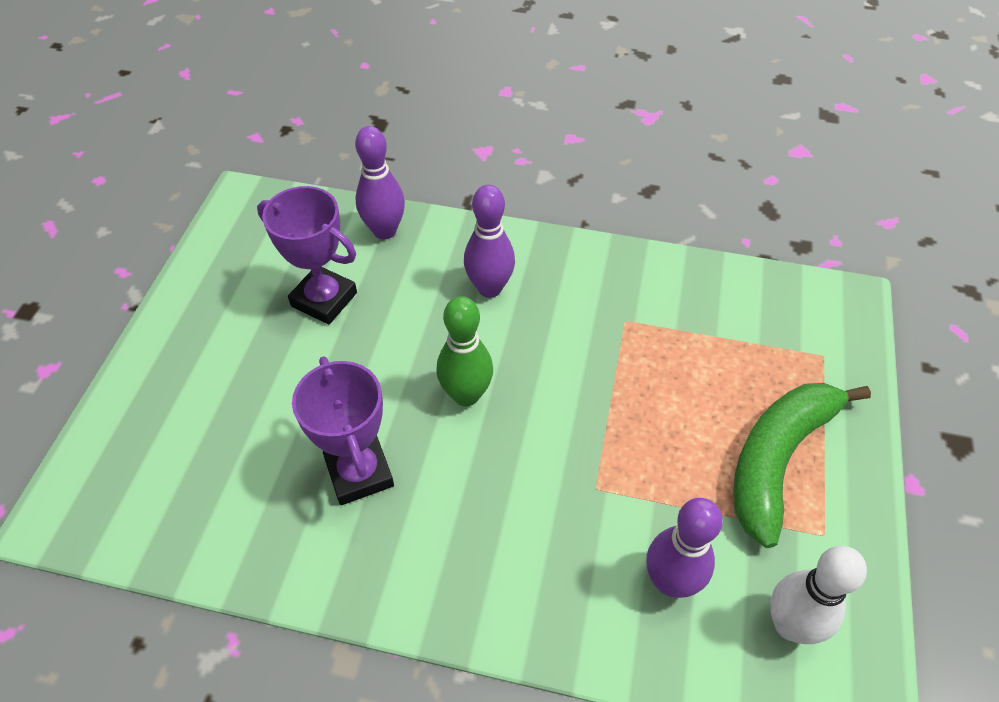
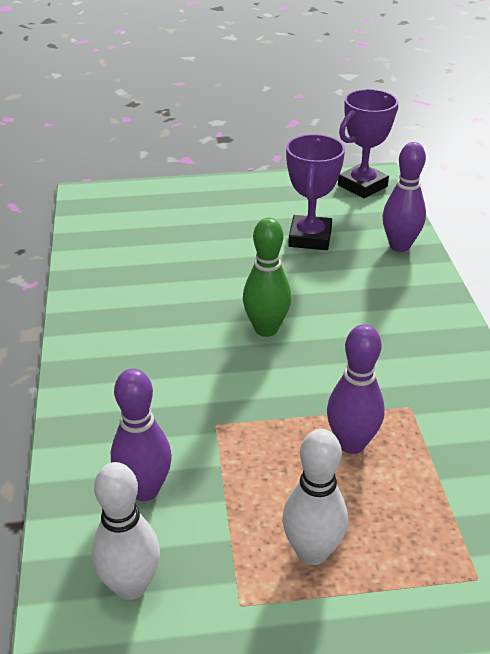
camera: 70 degrees right, 15 degrees down
(359, 473) = (170, 296): purple trophy -> purple trophy (362, 186)
(489, 288) = (383, 315): purple bowling pin -> purple bowling pin (351, 443)
(778, 459) = (312, 552): green banana -> white bowling pin

